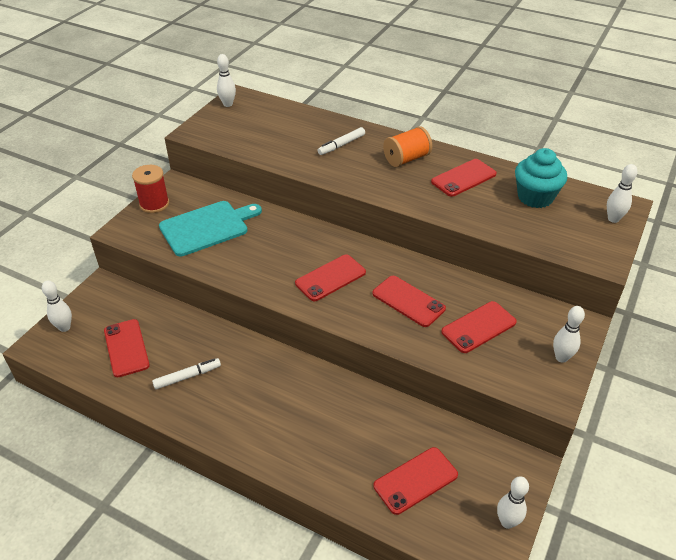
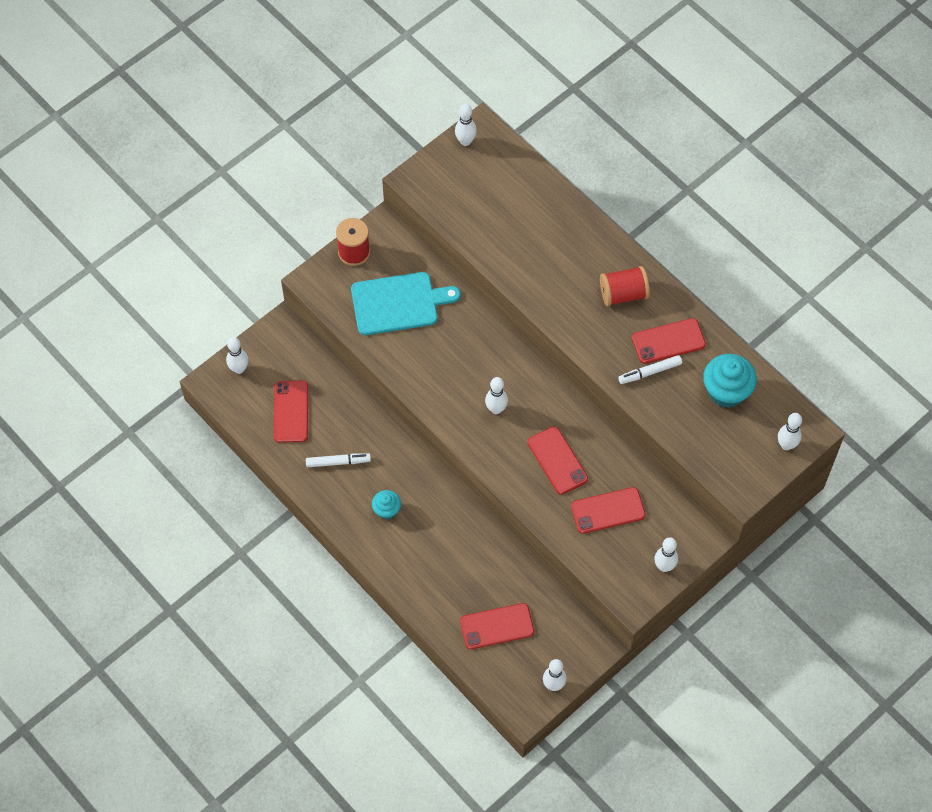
camera: 20 degrees right, 20 degrees up
(252, 404) = (387, 510): none -> turquoise cupcake
(330, 278) = (496, 409): red phone -> white bowling pin
(341, 145) = (564, 250): white marker -> white marker (650, 372)
(406, 159) = (623, 294): orange spool -> red spool

